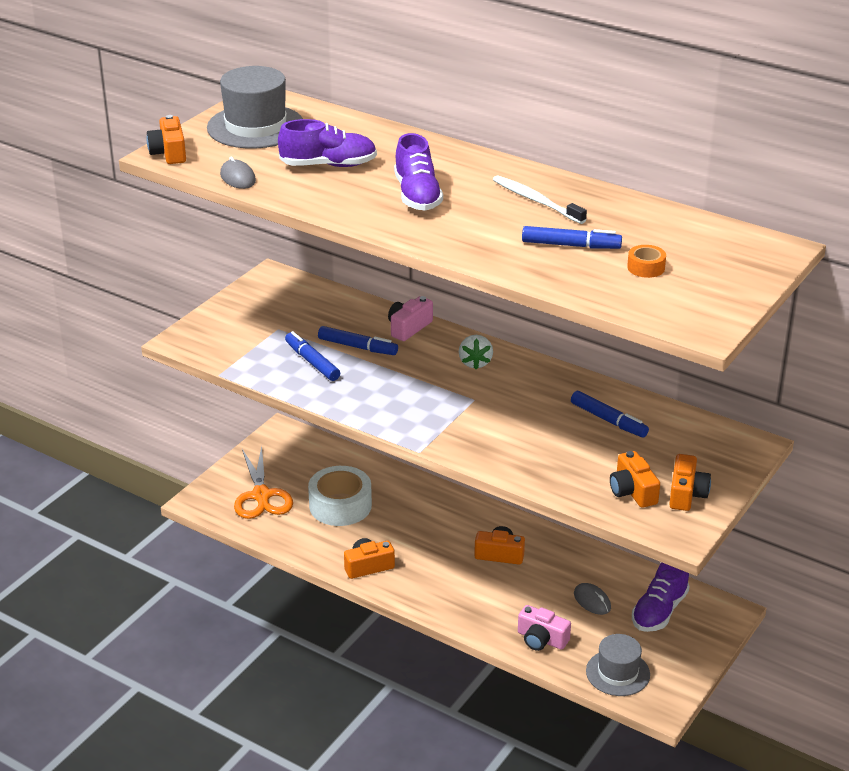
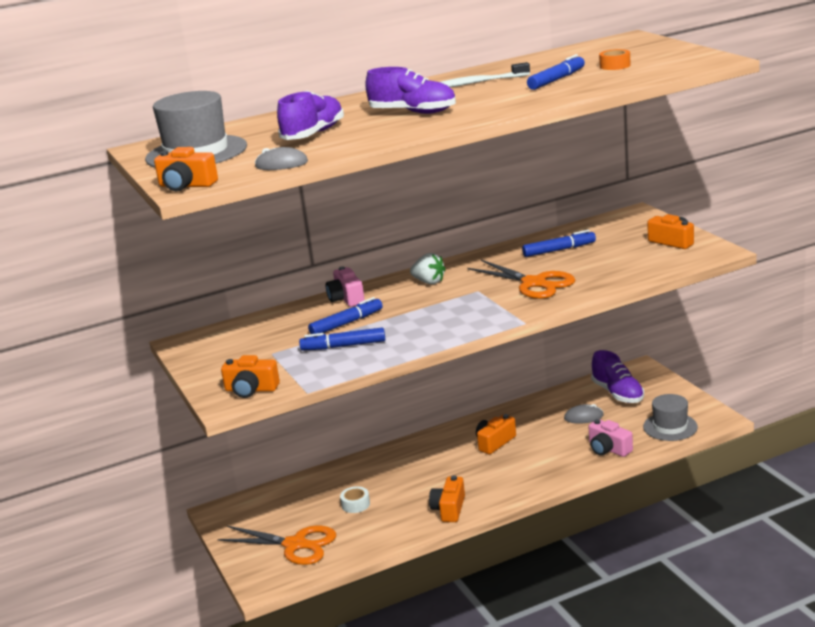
camera: 55 degrees left, 10 degrees down
(340, 505) = (355, 504): white tape -> white tape, size x0.46
(513, 429) = (534, 283): none -> orange scissors
(541, 639) = (608, 449): pink camera -> pink camera turned 75 degrees clockwise
(632, 491) = (653, 257): orange camera -> orange camera (251, 390)

